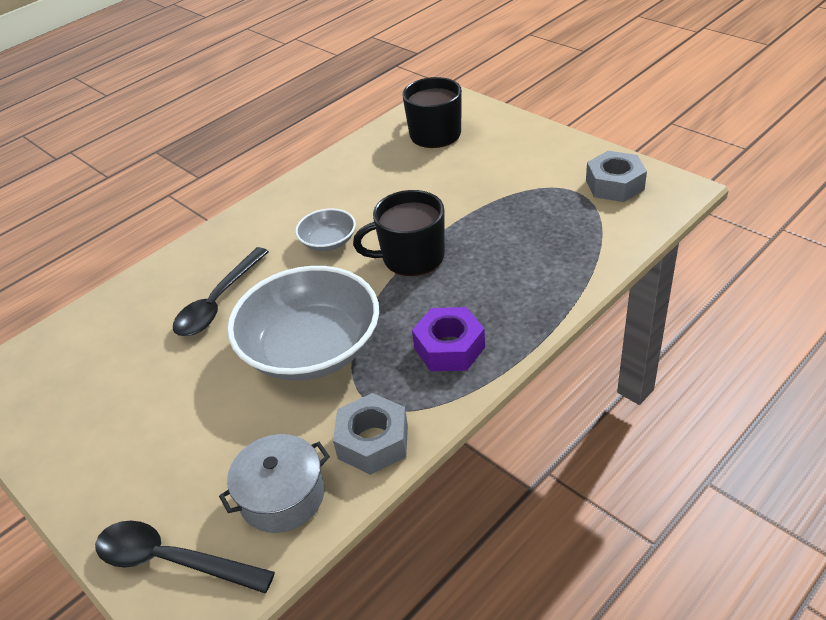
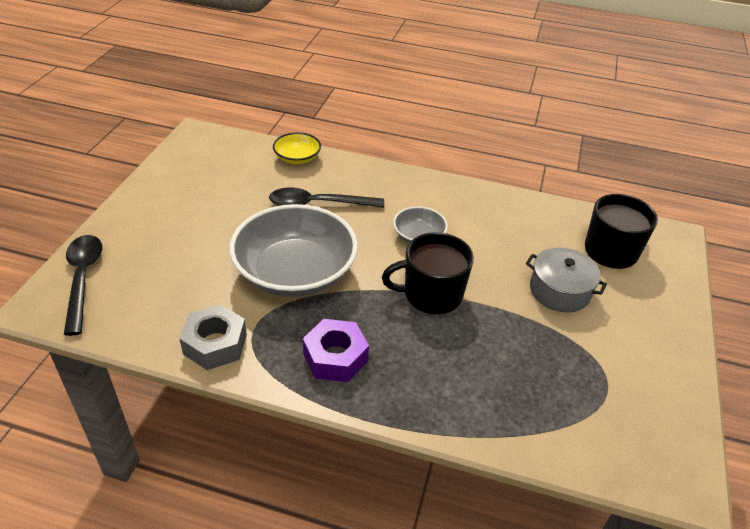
camera: 55 degrees right, 0 degrees up
(123, 299) = (297, 158): none -> yellow bowl
(282, 496) = (149, 312): grey pot -> grey pot (560, 291)
(411, 257) = (431, 294): black mug -> black mug turned 60 degrees counterclockwise
(614, 185) = (644, 418): grey nut -> none

